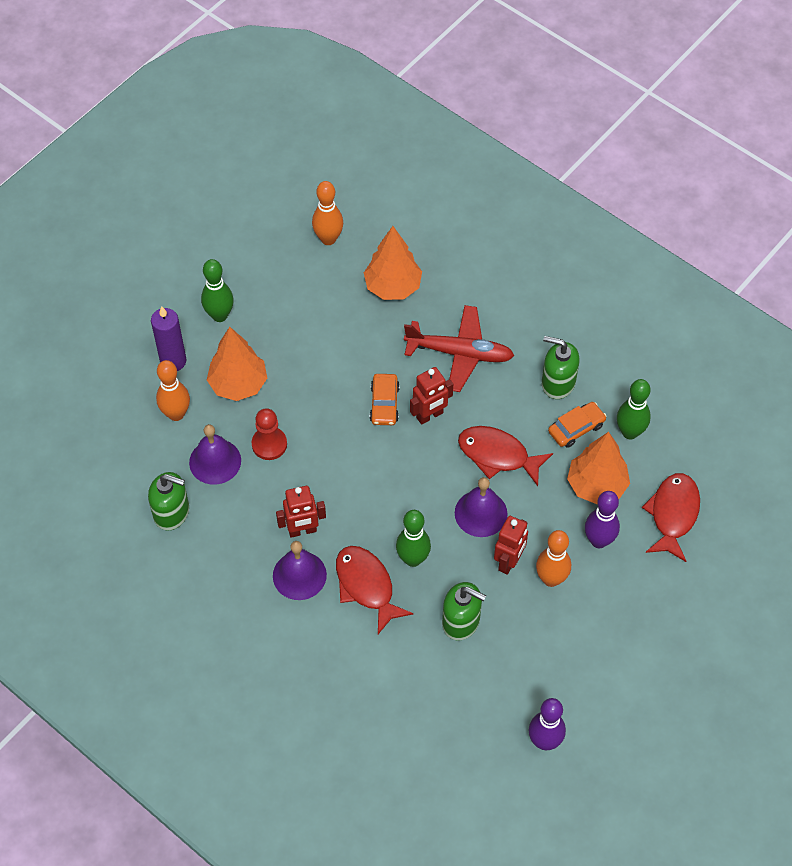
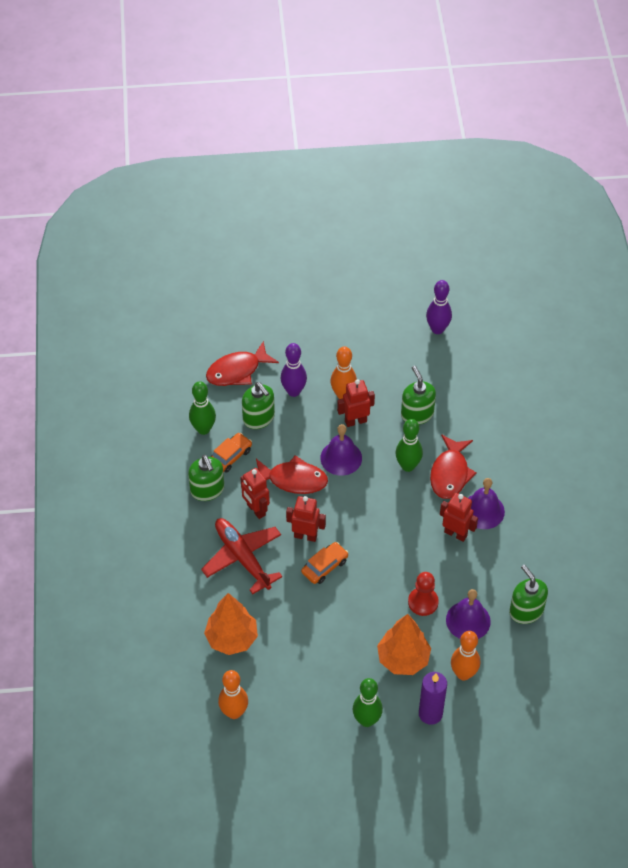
camera: 135 degrees left, 5 degrees down
(497, 401) = (256, 510): none -> red robot
(498, 455) = (293, 480): red fish -> red fish turned 60 degrees counterclockwise
(576, 428) = (230, 456): orange car -> orange car turned 120 degrees clockwise
(596, 486) = (259, 418): orange tree -> green soap dispenser

